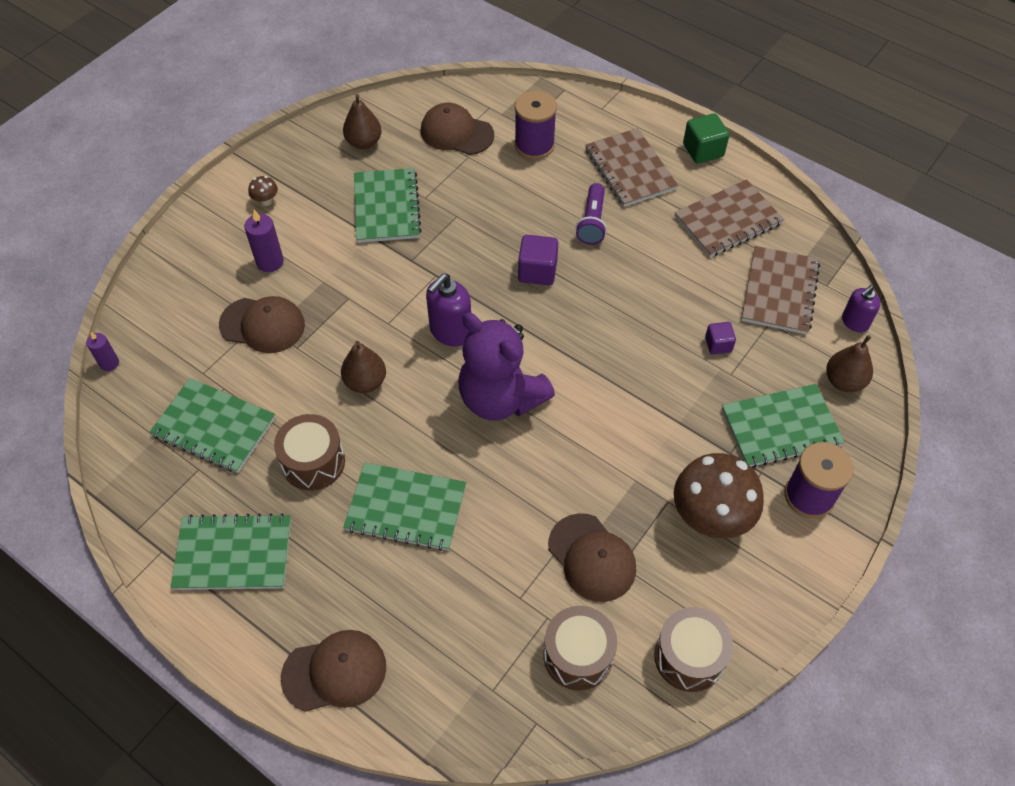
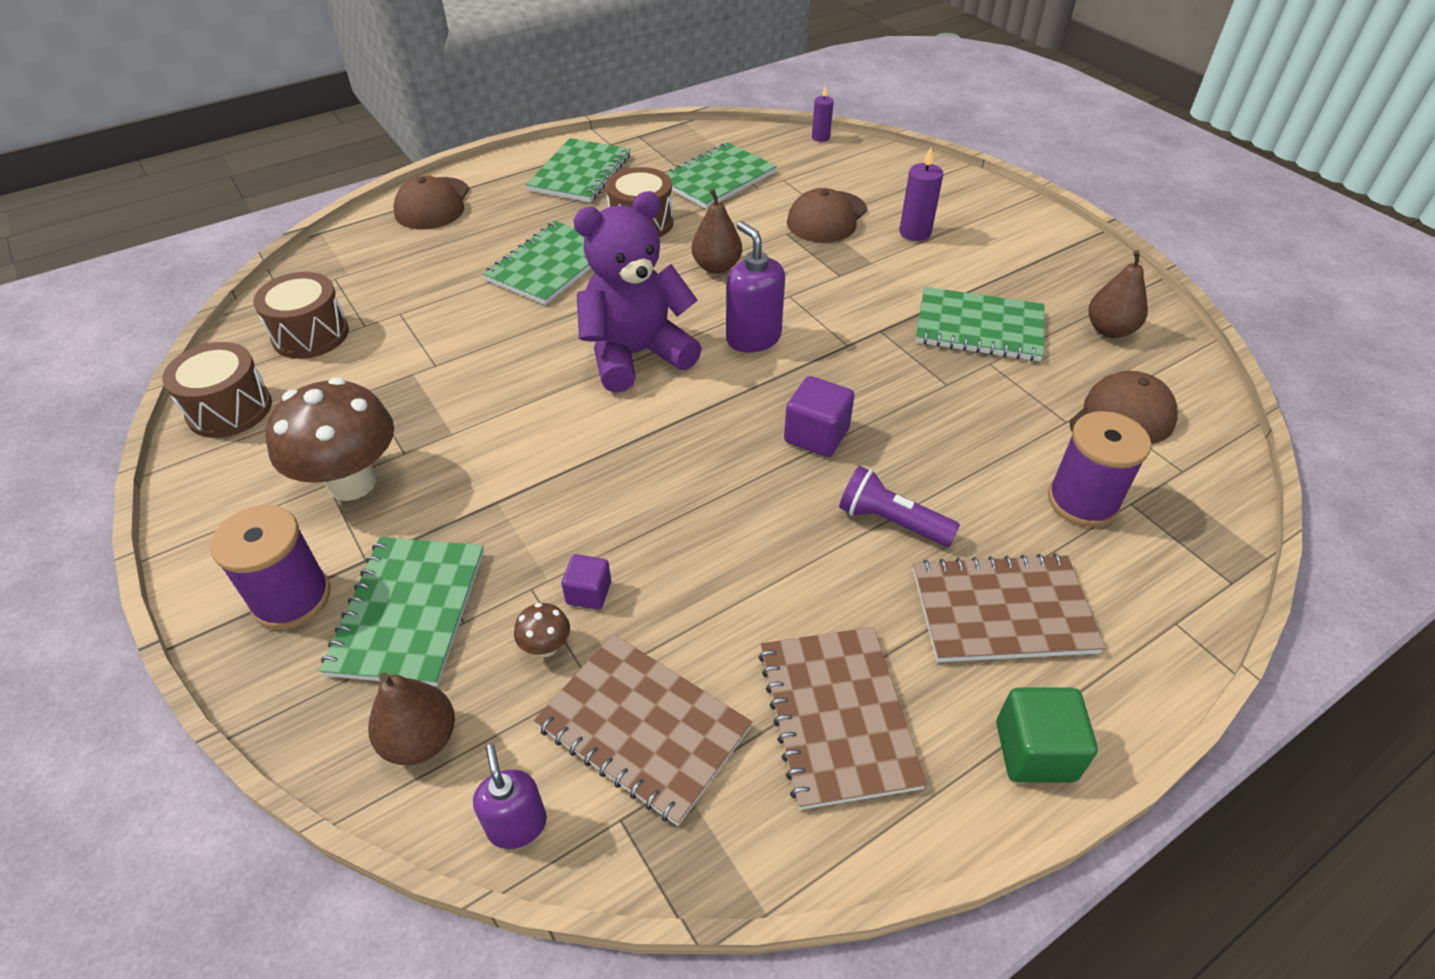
camera: 110 degrees right, 10 degrees down
(266, 201) = (1013, 242): brown mushroom -> brown mushroom (546, 647)
(592, 557) = (394, 371): brown cap -> none

